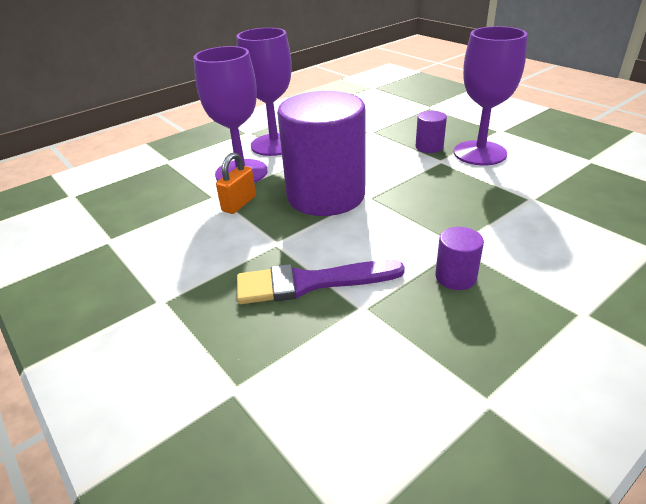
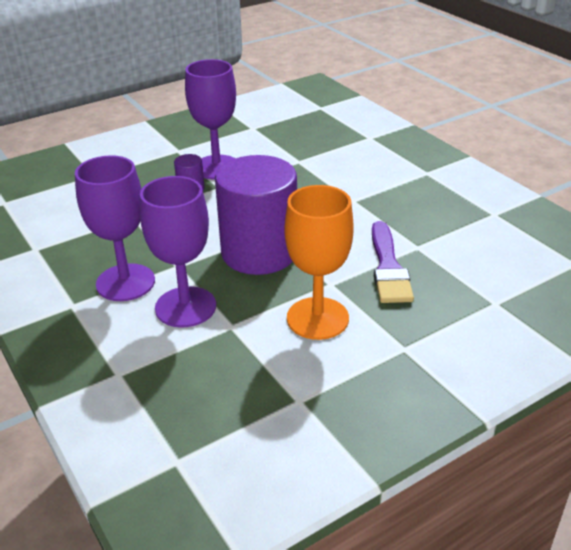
camera: 85 degrees left, 0 degrees up
(218, 239) = (317, 318): none -> orange goblet
(239, 204) = (255, 307): orange padlock -> none
(455, 277) = (389, 206): purple cylinder -> none

